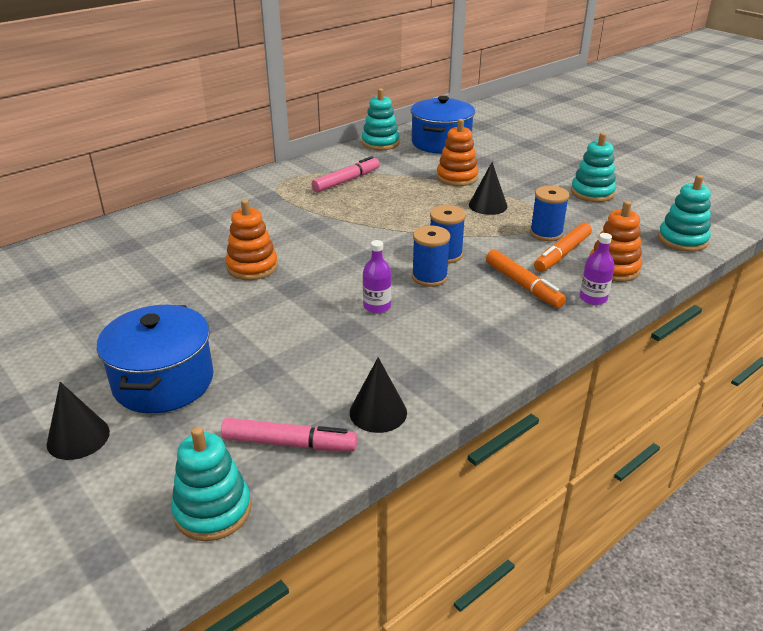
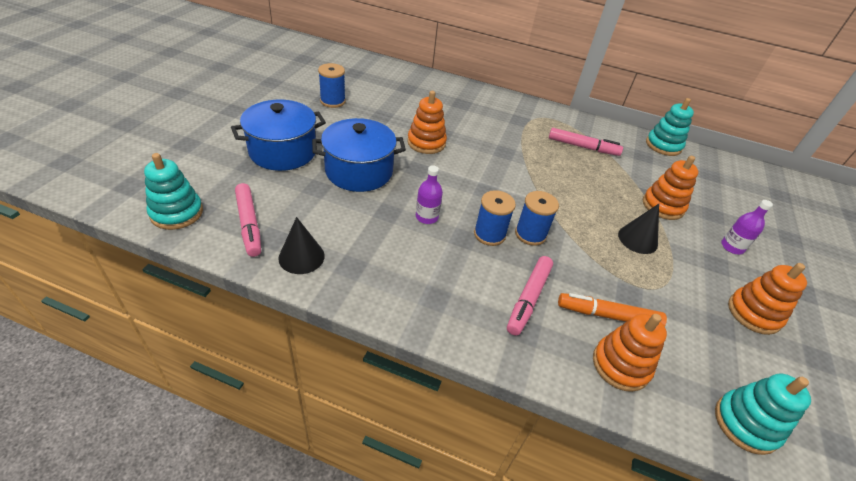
camera: 55 degrees right, 10 degrees up
(78, 437) = (219, 141): black cone -> none
(441, 143) = (710, 179): blue pot -> blue pot (359, 171)
(523, 285) = (528, 299): orange marker -> pink marker
(546, 233) = (633, 294): blue spool -> blue spool (332, 101)
(592, 193) = (753, 313): turquoise stacking toy -> orange stacking toy
(593, 298) = (551, 359): purple bottle -> purple bottle (732, 247)

